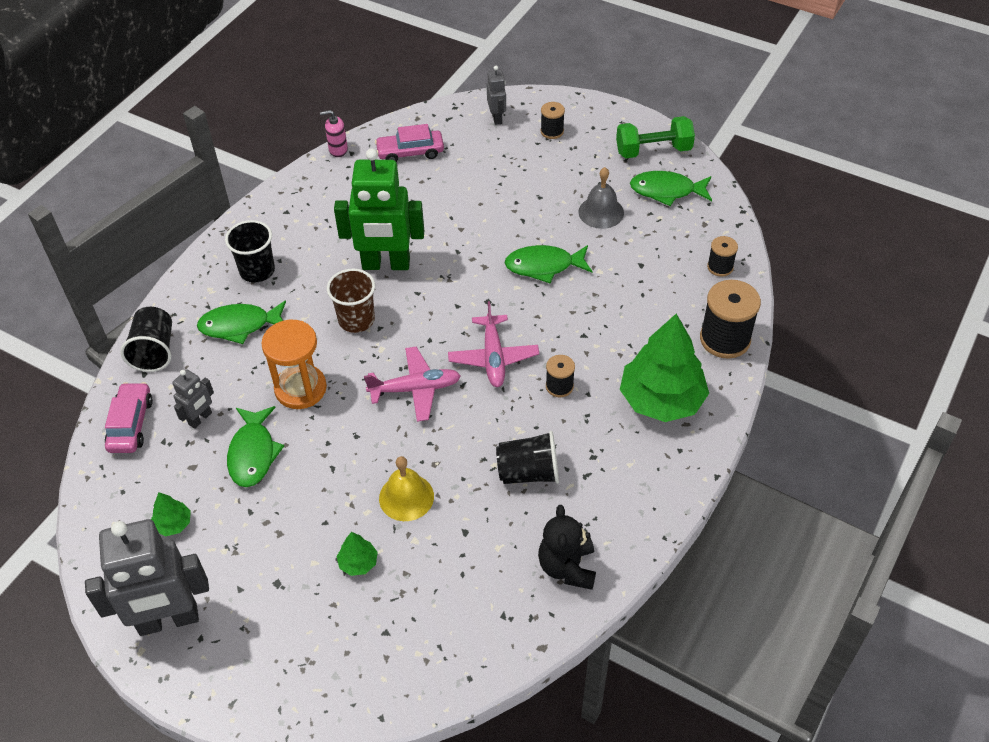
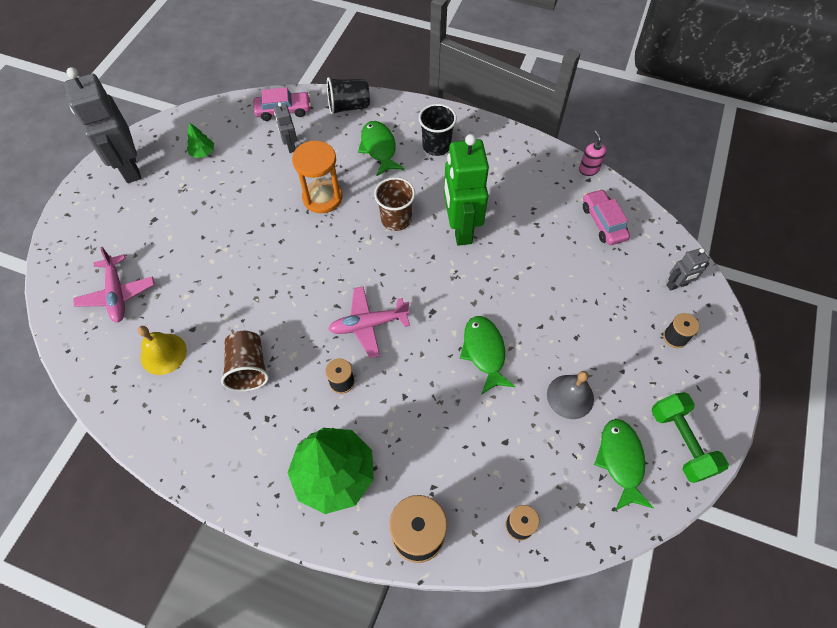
camera: 80 degrees right, 10 degrees up
(200, 419) = (290, 146): grey robot -> grey robot turned 45 degrees clockwise
(253, 453) = (261, 182): green fish -> none
(358, 562) = (167, 263): green tree -> none
(406, 497) = (224, 284): yellow bell -> yellow bell (163, 353)
(416, 389) = (329, 273): pink plane -> pink plane (117, 294)
(528, 472) = (248, 368): black cup -> brown cup
(567, 567) = (156, 408): black teddy bear -> none

